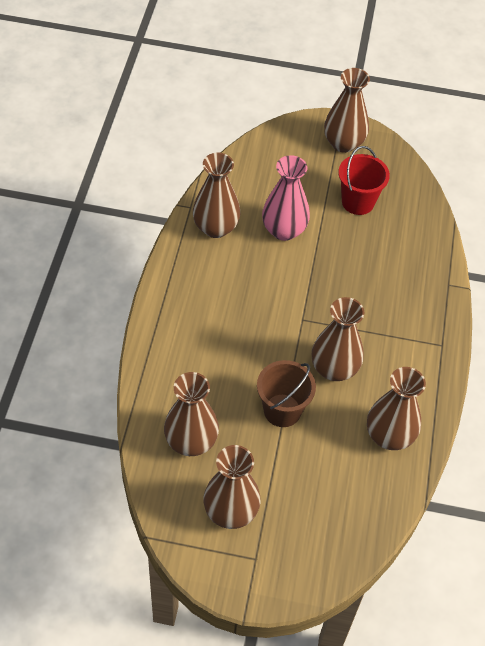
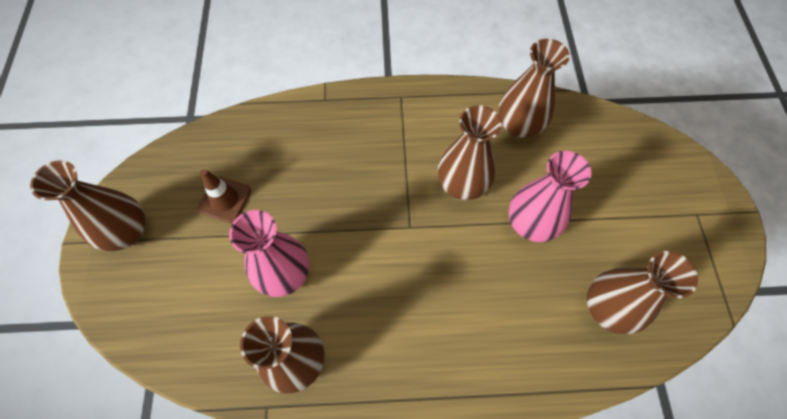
camera: 100 degrees left, 10 degrees up
(230, 511) = (664, 247): brown vase -> none
(282, 410) = (531, 224): brown bucket -> pink vase
(358, 202) = (225, 200): red bucket -> brown traffic cone

